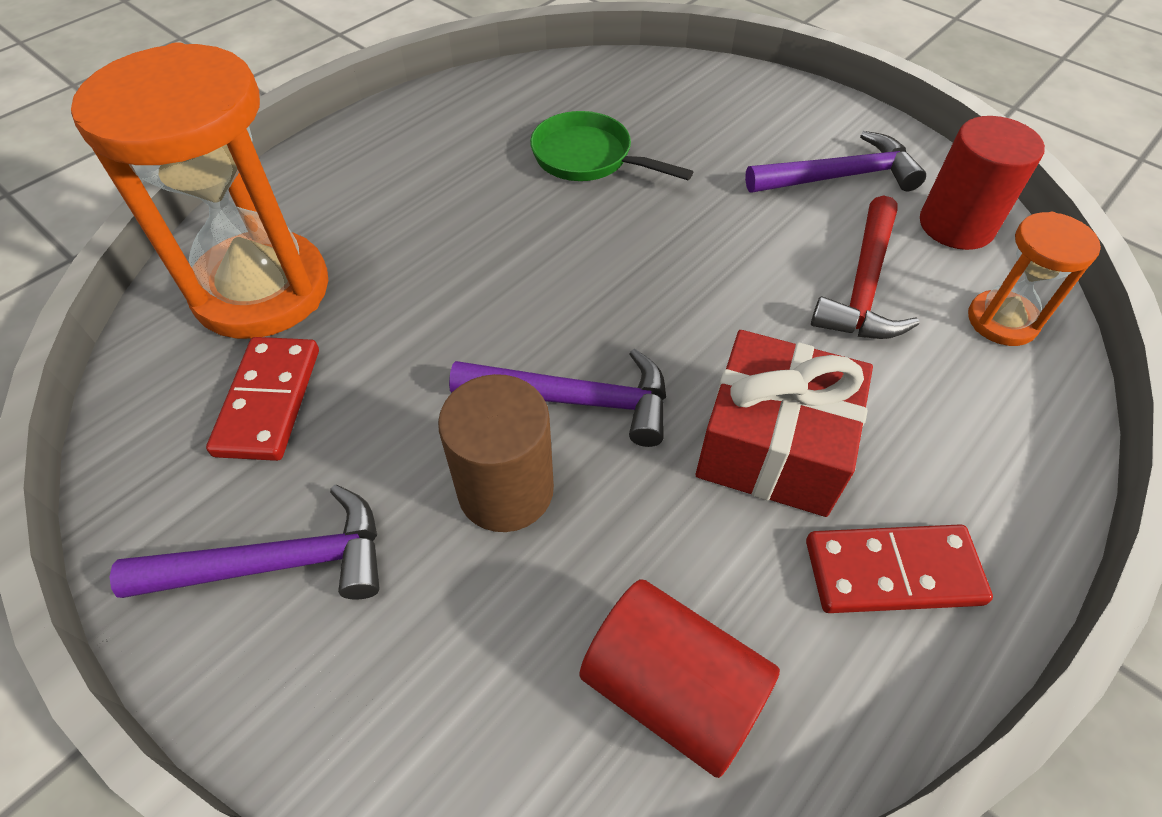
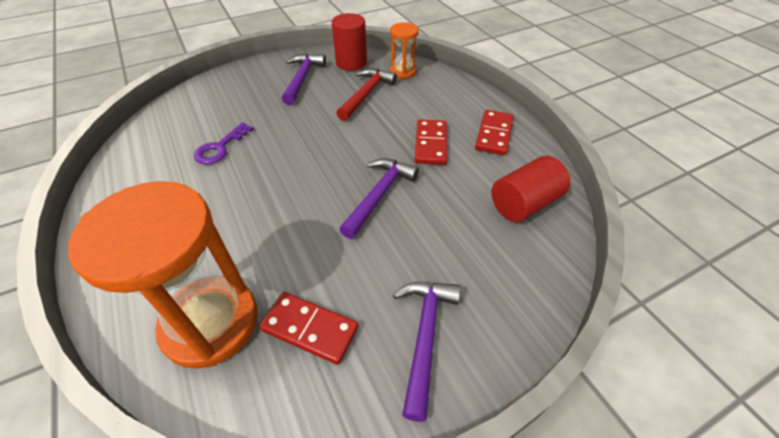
camera: 70 degrees left, 5 degrees down
(506, 490) = (418, 232): brown cylinder -> none
(588, 158) = (220, 148): green pan -> purple key
(773, 446) = (431, 144): red gift -> red domino
(863, 285) = (366, 94): red hammer -> red hammer turned 105 degrees counterclockwise

